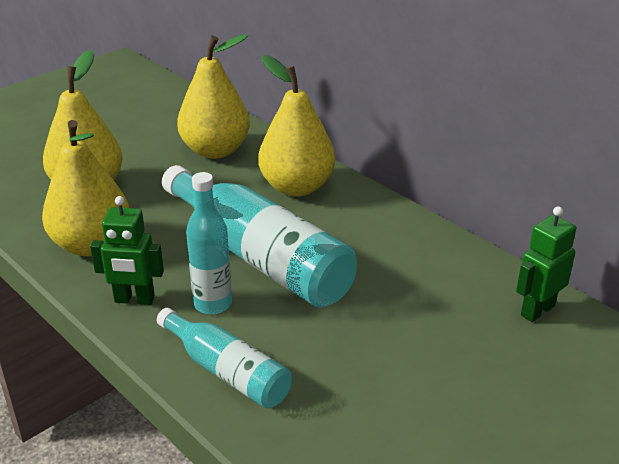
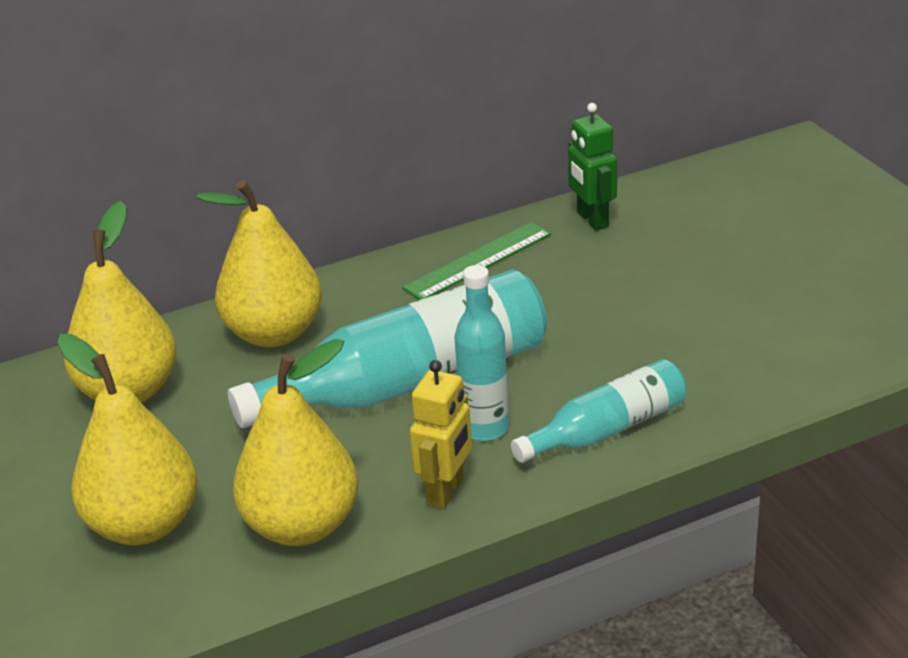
camera: 70 degrees left, 0 degrees up
(134, 300) = (446, 492): green robot -> yellow robot
(434, 258) = (478, 261): none -> green ruler

